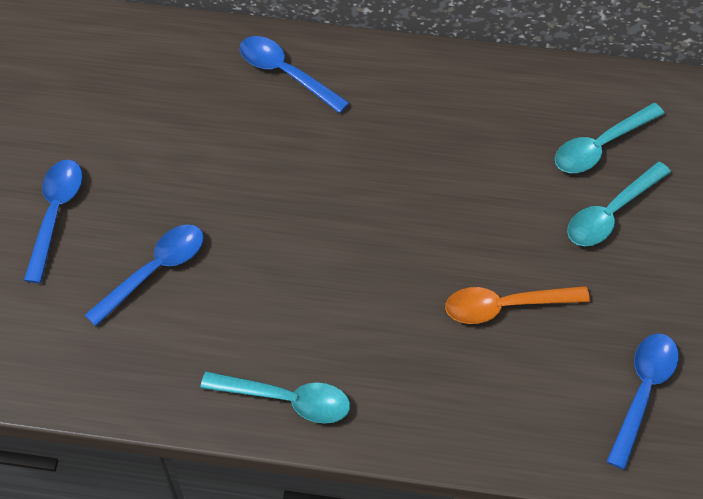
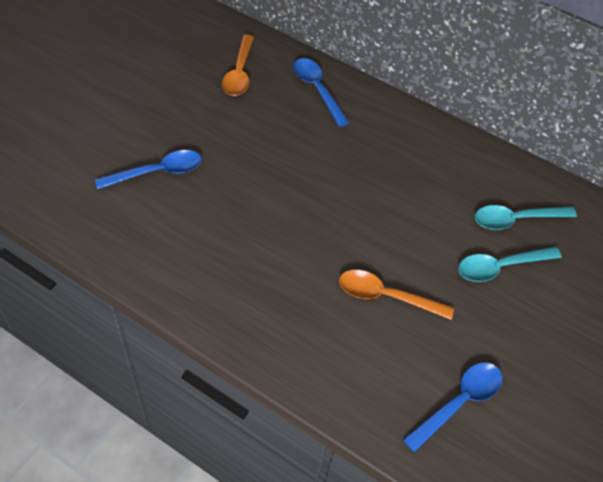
camera: 20 degrees right, 5 degrees down
(55, 214) = (117, 114): blue spoon -> none
(176, 90) = (239, 73): none -> orange spoon
(286, 399) = (193, 290): turquoise spoon -> none

